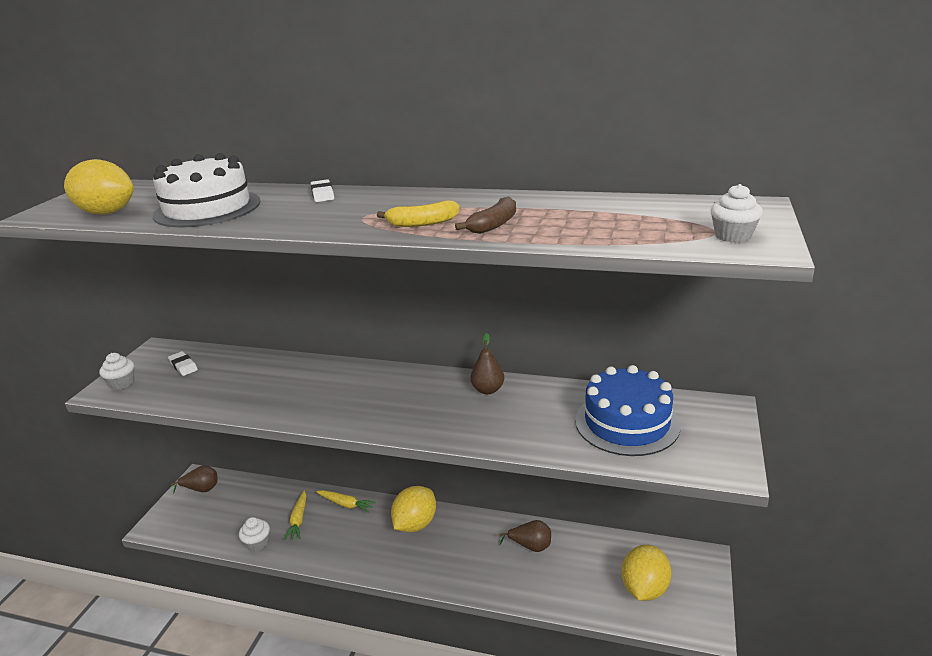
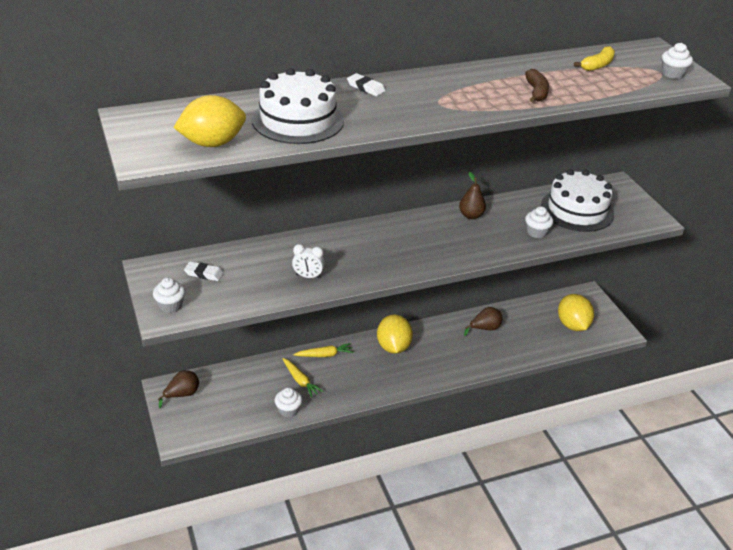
camera: 40 degrees left, 10 degrees up
(253, 396) = (308, 276): none -> white clock
(422, 223) = (490, 100): yellow banana -> yellow banana (597, 65)
(540, 432) = (536, 232): none -> white cupcake
(627, 423) = (577, 210): blue cake -> white cake

